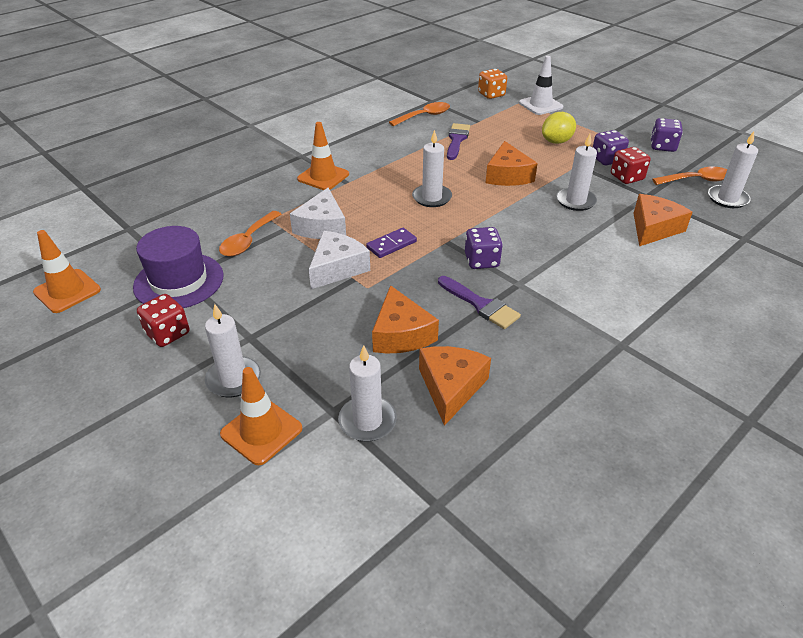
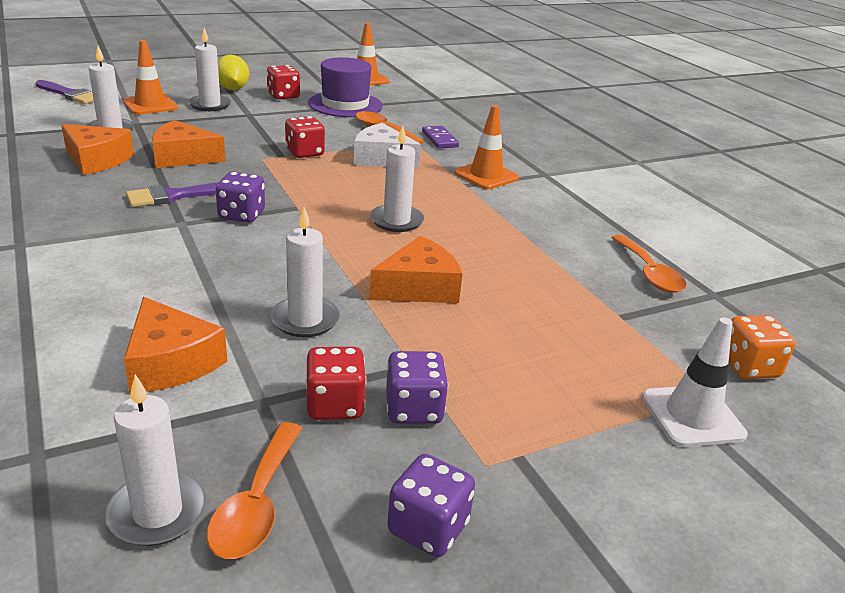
camera: 105 degrees right, 10 degrees down
(337, 268) = (305, 153): white cheese -> red dice
(391, 245) = (319, 180): purple domino -> purple domino (439, 139)
(457, 140) = (553, 278): purple brush -> purple brush (70, 94)
(507, 175) = (419, 287): orange cheese -> orange cheese turned 135 degrees clockwise
(556, 141) = (512, 375): yellow lemon -> yellow lemon (232, 89)

